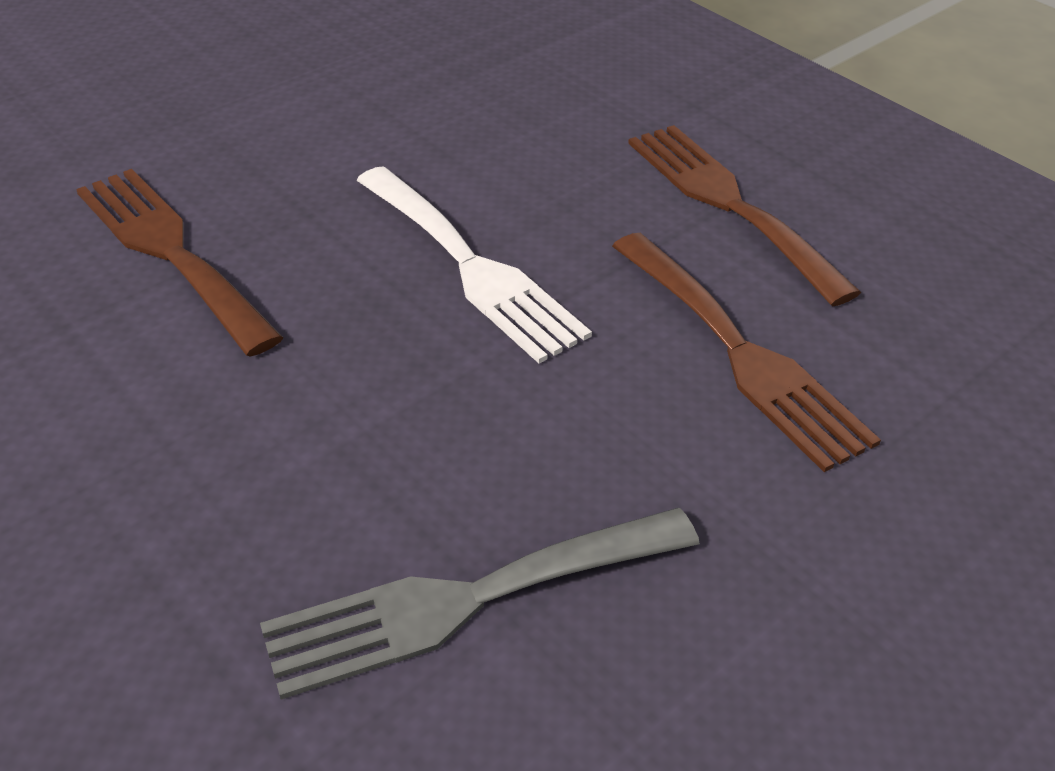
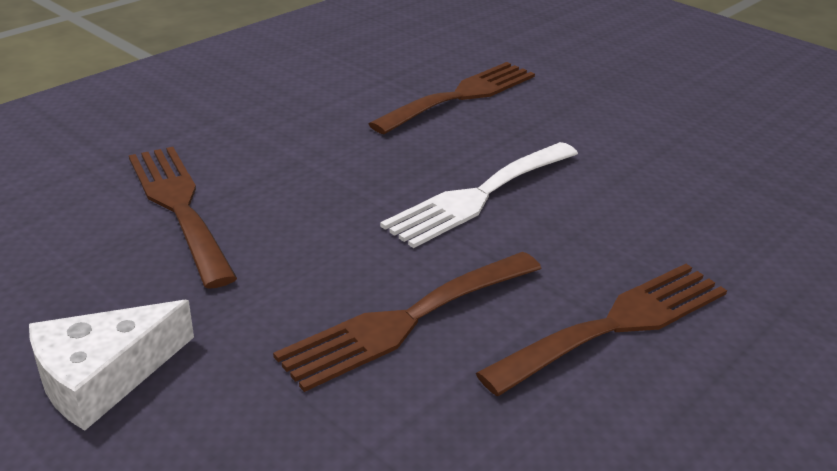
camera: 85 degrees right, 10 degrees down
(466, 601) = (179, 206): grey fork -> brown fork
(894, 649) = (103, 376): none -> white cheese

